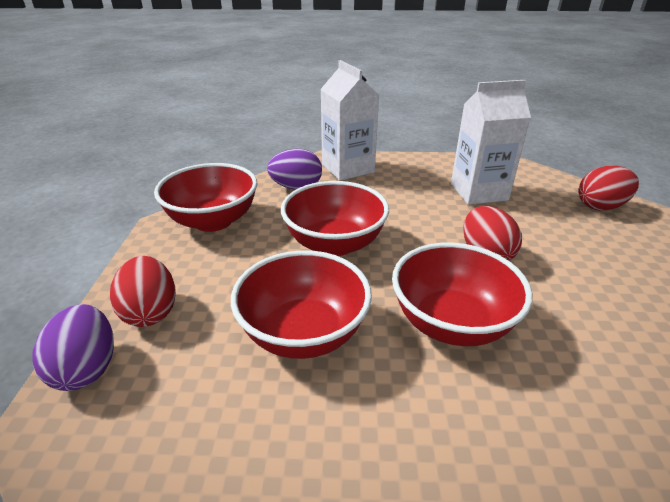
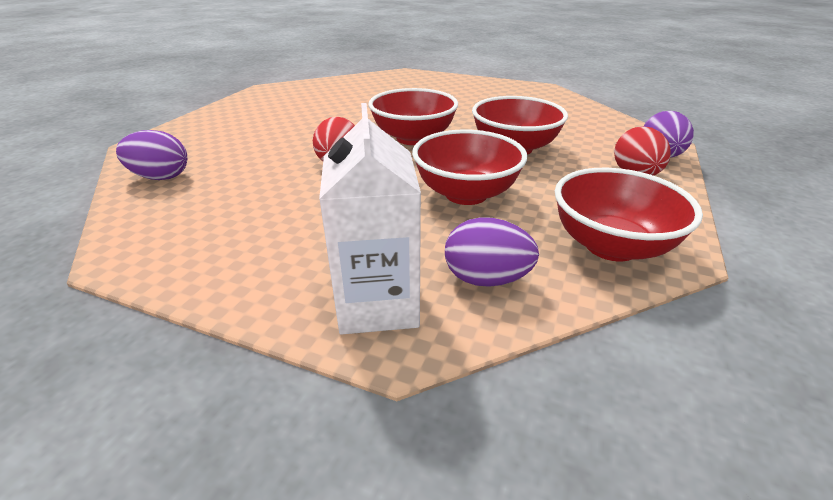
camera: 160 degrees left, 0 degrees up
(479, 192) = (246, 217): white carton -> none
(600, 206) = (161, 177): red egg -> purple egg

